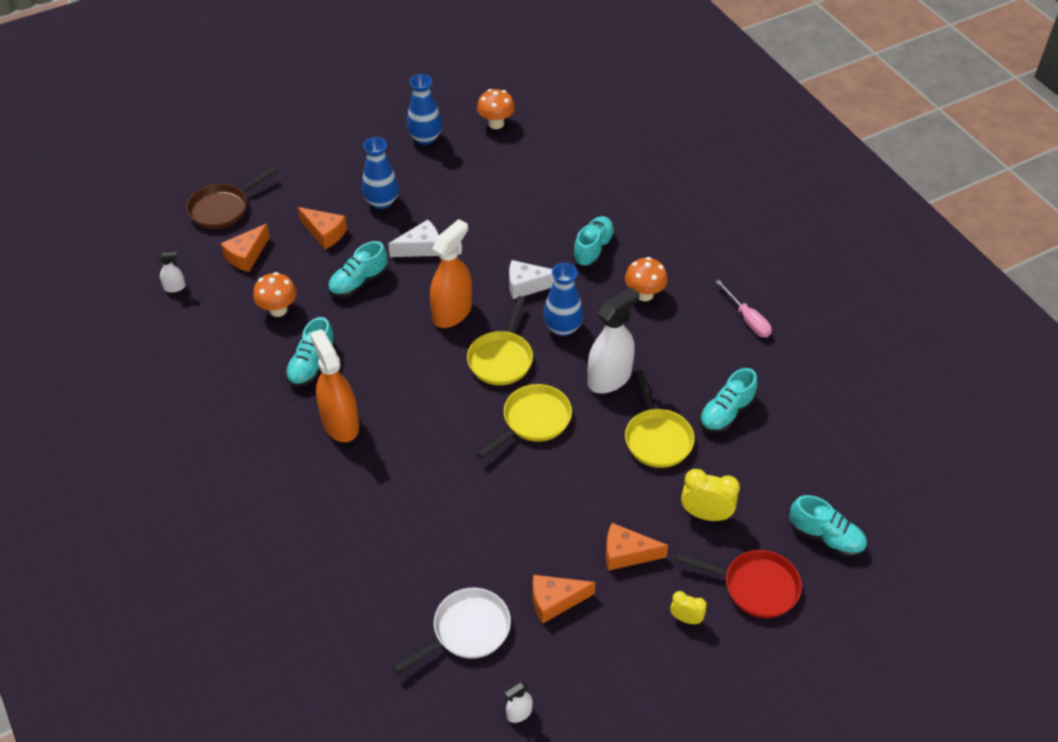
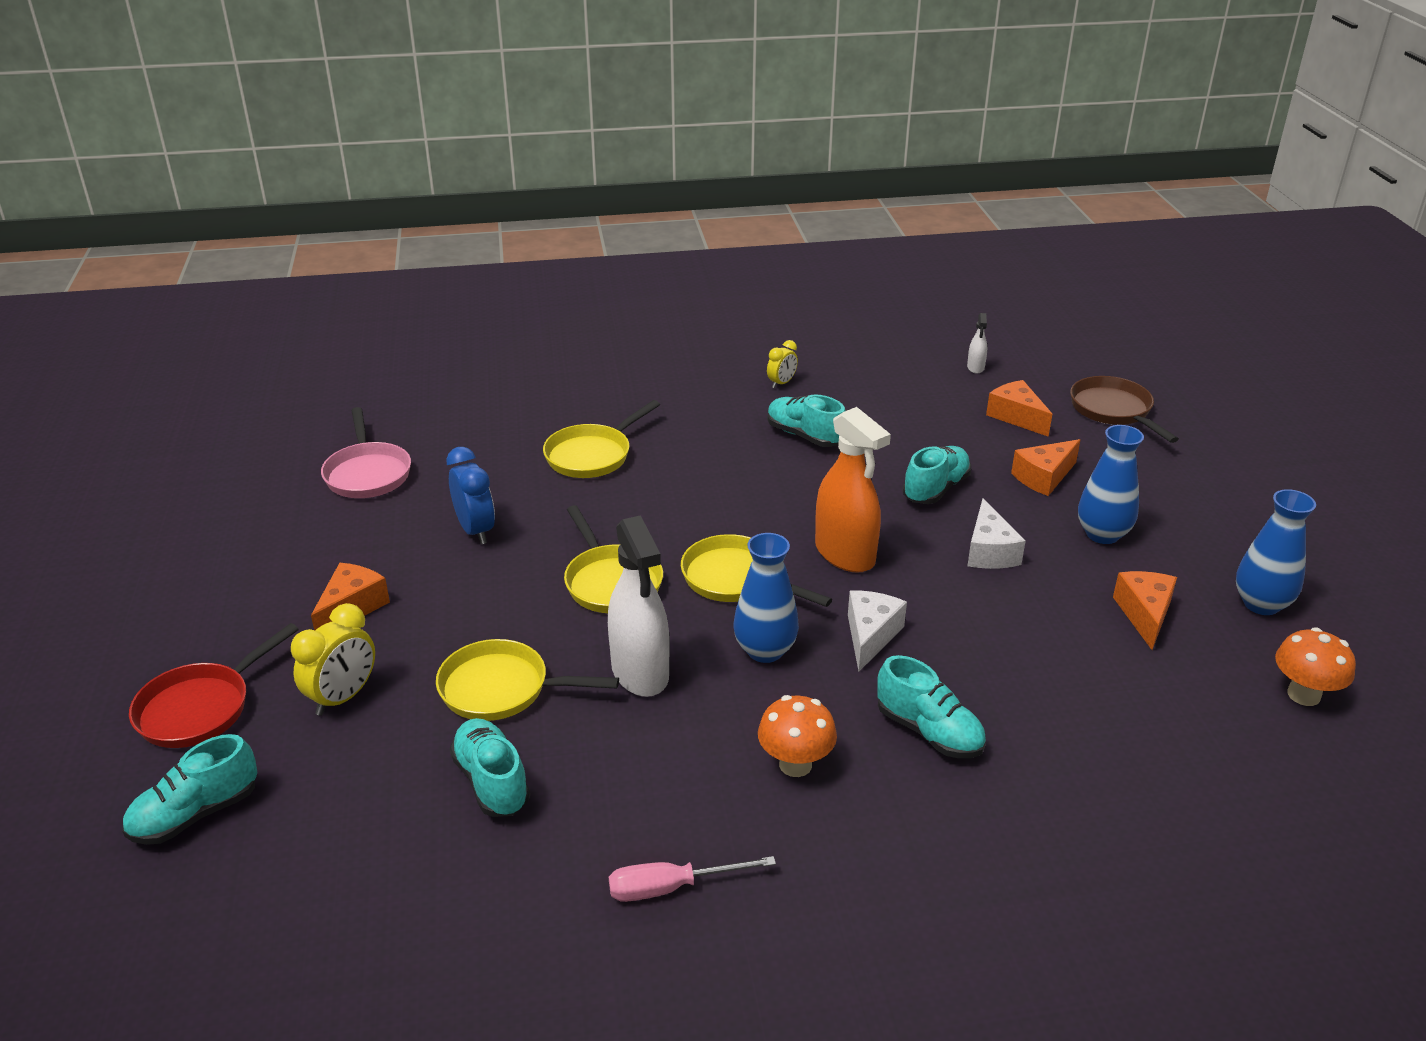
camera: 110 degrees right, 15 degrees down
(278, 310) = (909, 426): orange mushroom -> none
(340, 423) = (703, 441): orange spray bottle -> none
(358, 283) = (935, 489): turquoise shoe -> turquoise shoe turned 60 degrees clockwise
(384, 486) = (592, 455): none -> yellow pan
(467, 631) = (367, 473): white pan -> pink pan
(511, 520) = (475, 530): none -> blue clock
(519, 713) = (247, 486): white spray bottle -> none
(555, 601) = (344, 538): orange cheese -> orange cheese (1144, 614)
(686, 619) = (223, 631): yellow clock -> yellow clock (781, 383)

